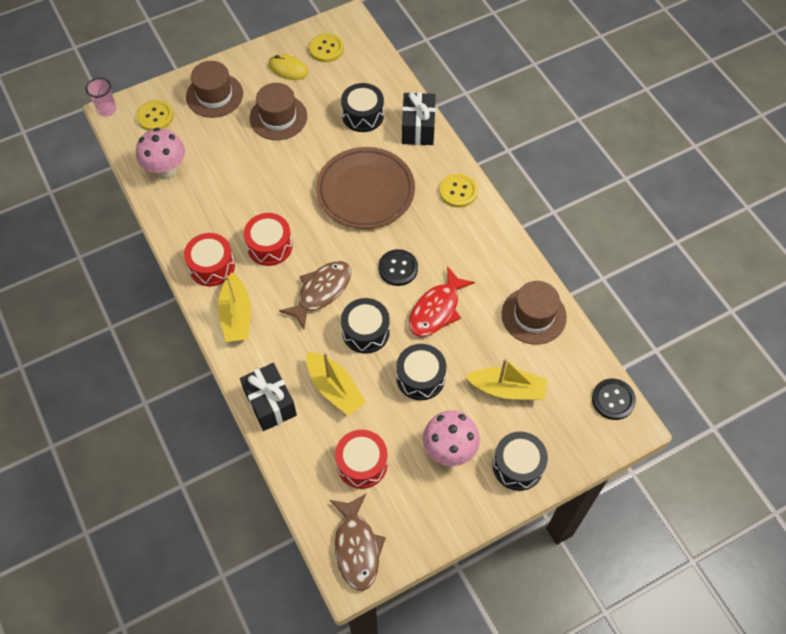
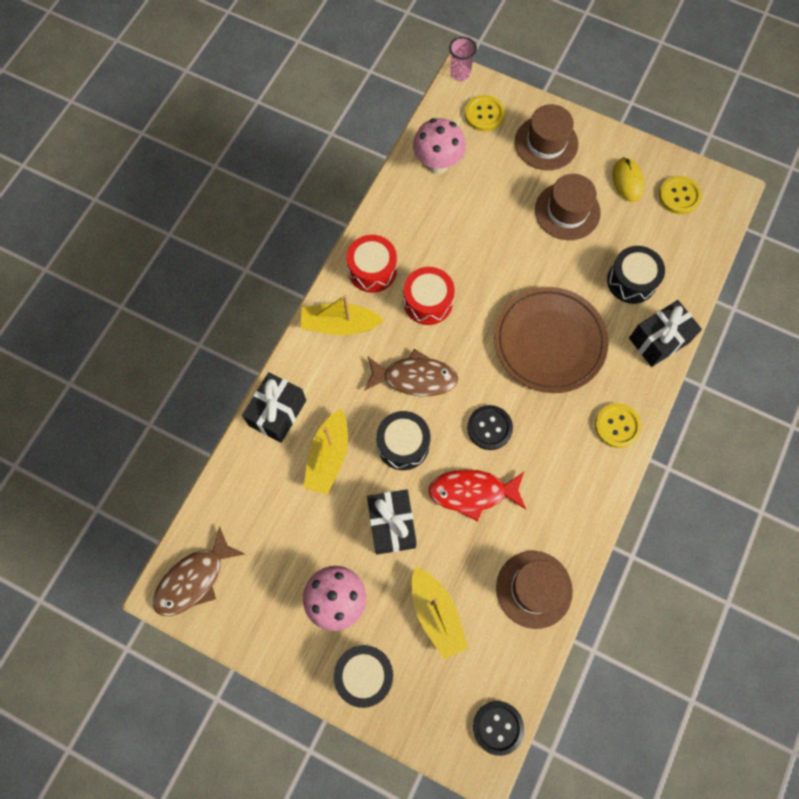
camera: 55 degrees right, 10 degrees up
(236, 315) = (340, 325): yellow boat -> yellow boat turned 45 degrees clockwise
(362, 464) = (273, 530): red drum -> none
(420, 377) = (391, 525): black drum -> black gift

